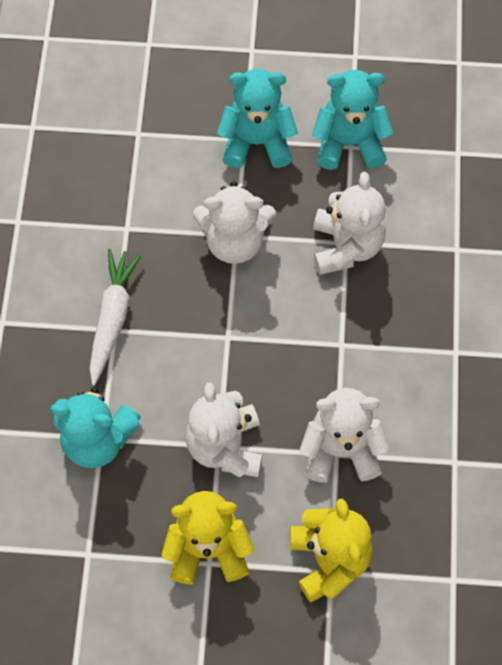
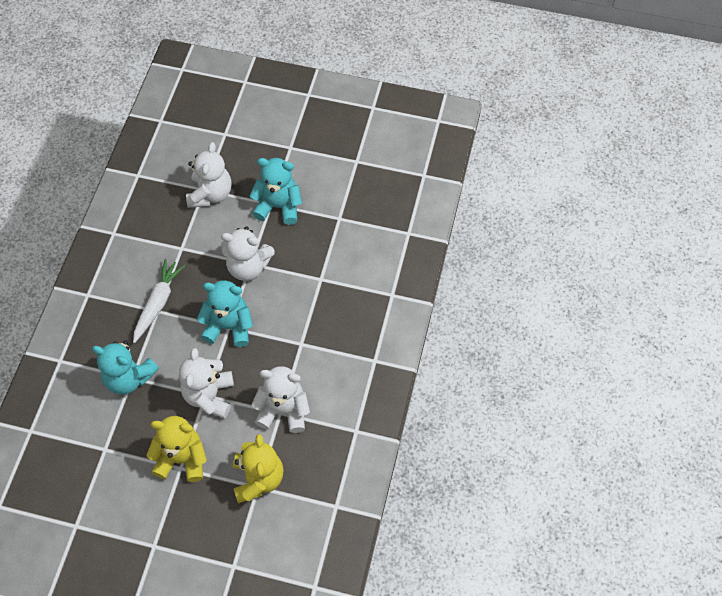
camera: 10 degrees right, 5 degrees down
(346, 246) = (319, 281): white teddy bear -> white teddy bear (210, 194)
(349, 143) = (338, 216): turquoise teddy bear -> turquoise teddy bear (229, 326)

